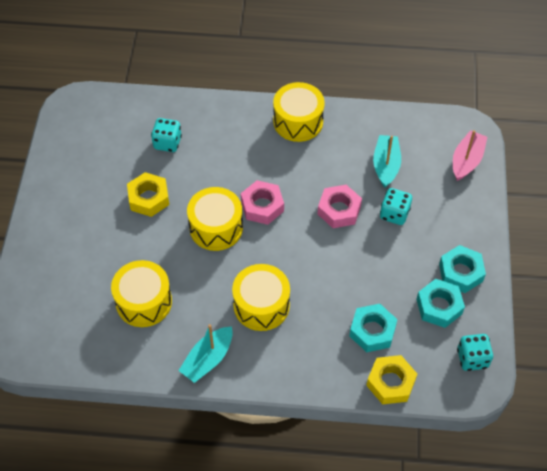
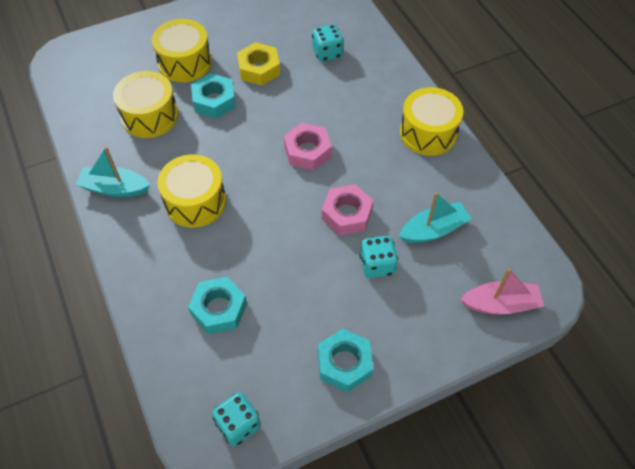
camera: 60 degrees right, 0 degrees up
(216, 227) = (260, 128): yellow drum -> yellow drum (185, 63)
(390, 382) = (165, 354): yellow nut -> none
(439, 306) = (286, 360): turquoise nut -> turquoise nut (214, 101)

